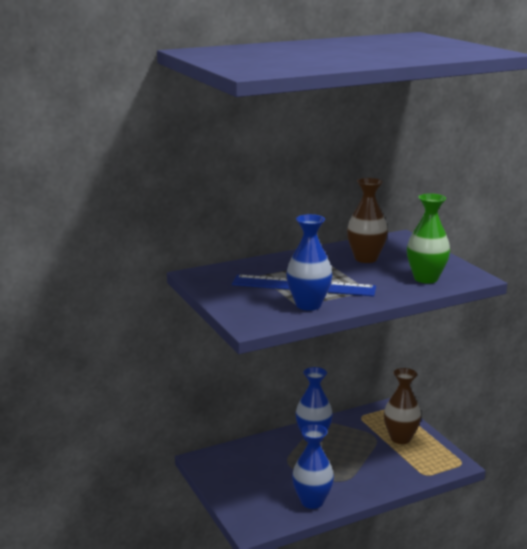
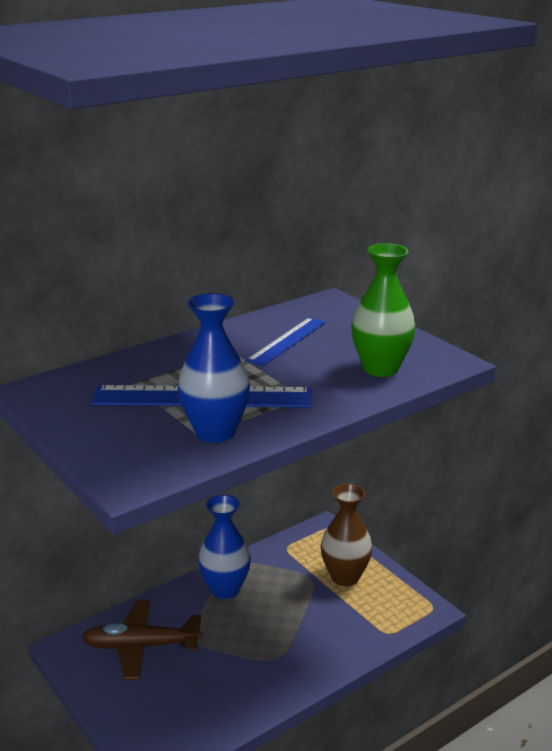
camera: 10 degrees left, 5 degrees up
(250, 464) = (141, 646): none -> brown plane
(312, 501) = (236, 700): blue vase -> none
(366, 258) = (287, 341): brown vase -> blue ruler

